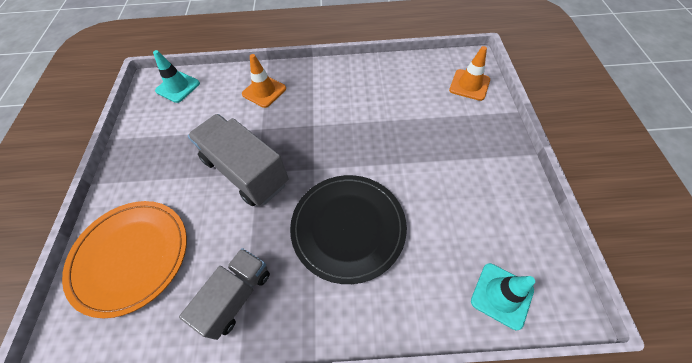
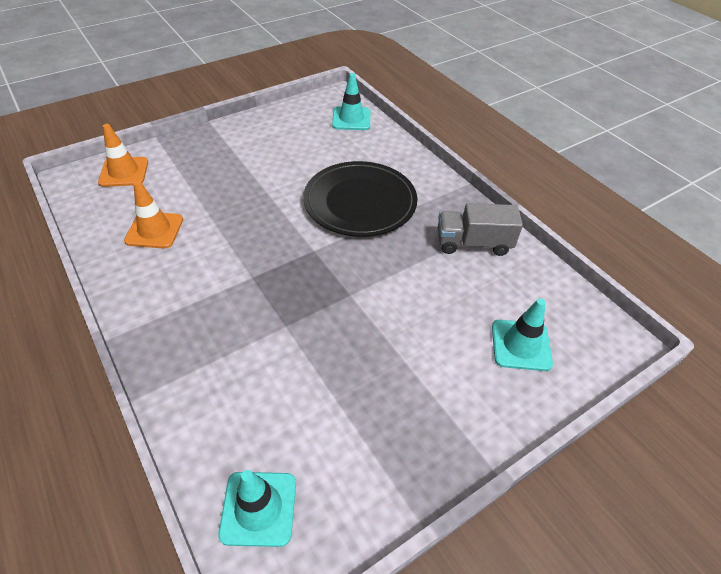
camera: 125 degrees left, 10 degrees down
(131, 256) = (521, 345): orange plate -> turquoise traffic cone
(245, 171) = (356, 306): grey truck -> none
(264, 91) = (213, 362): orange traffic cone -> orange traffic cone (154, 230)

